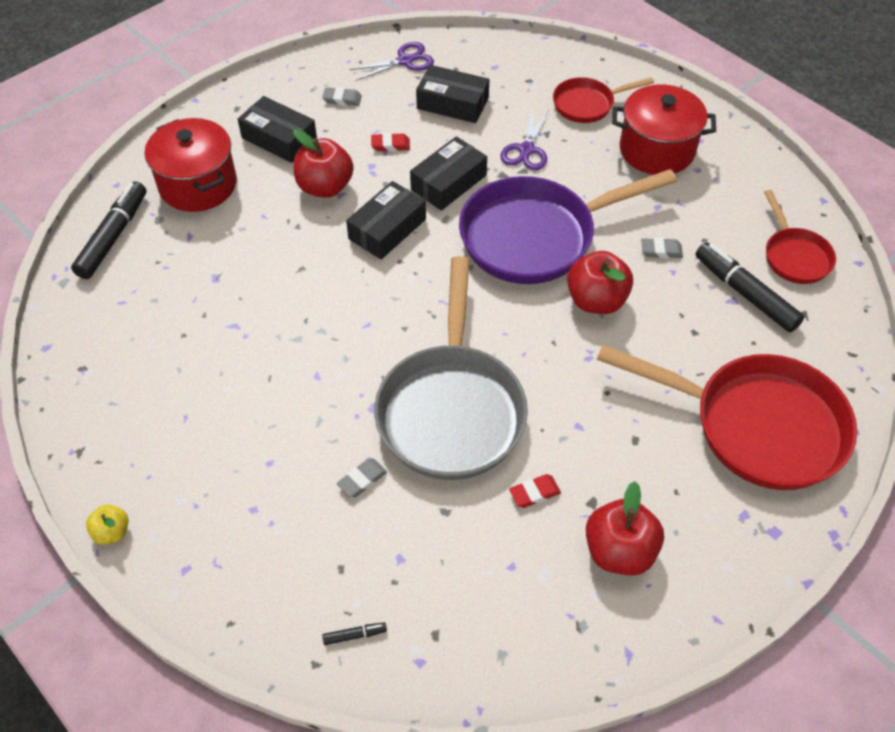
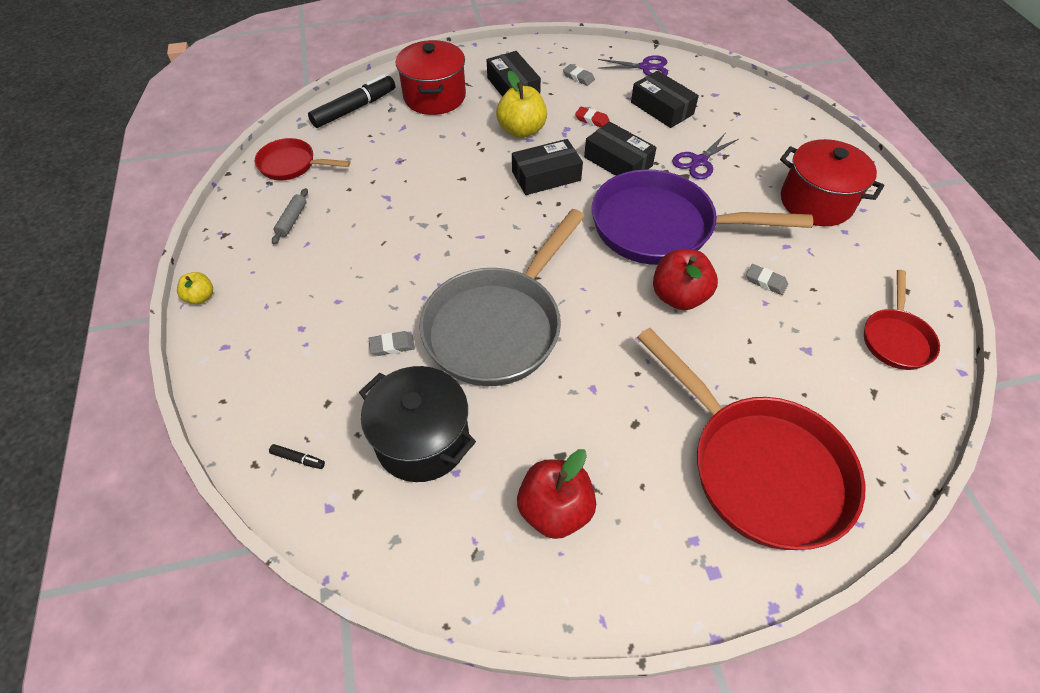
camera: 30 degrees right, 0 degrees up
(146, 399) = (292, 220): none -> grey rolling pin
(325, 187) = (521, 130): red apple -> yellow apple
(448, 182) = (618, 161): black box -> black box turned 60 degrees clockwise
(460, 554) = (422, 440): none -> black pot
(534, 493) = (517, 423): red eraser -> none
(587, 104) = (776, 147): red pan -> red pan (292, 165)
(745, 294) = (823, 349): black marker -> none

